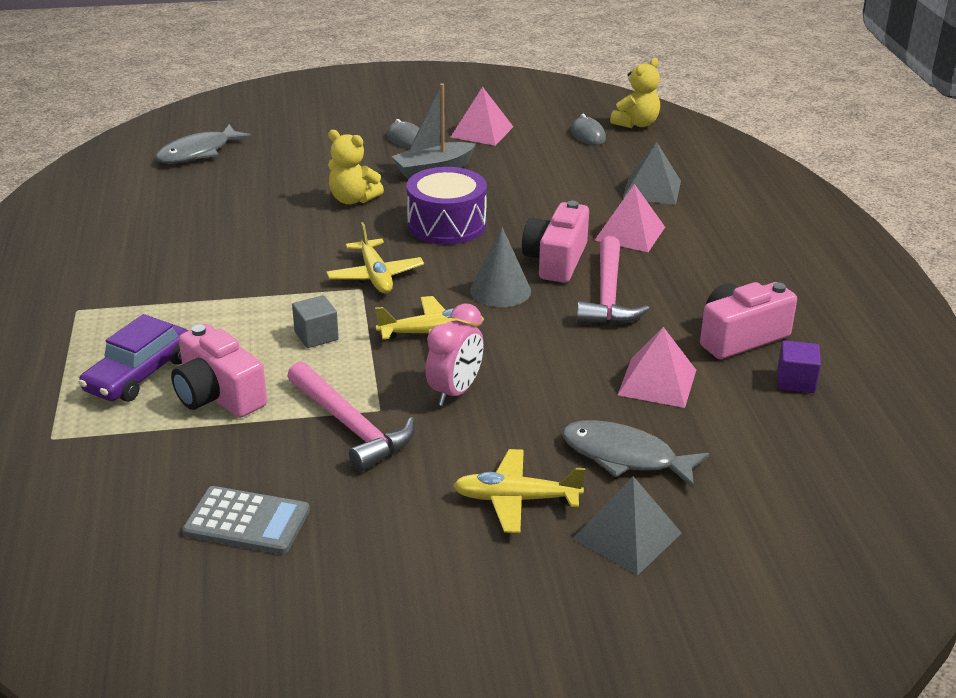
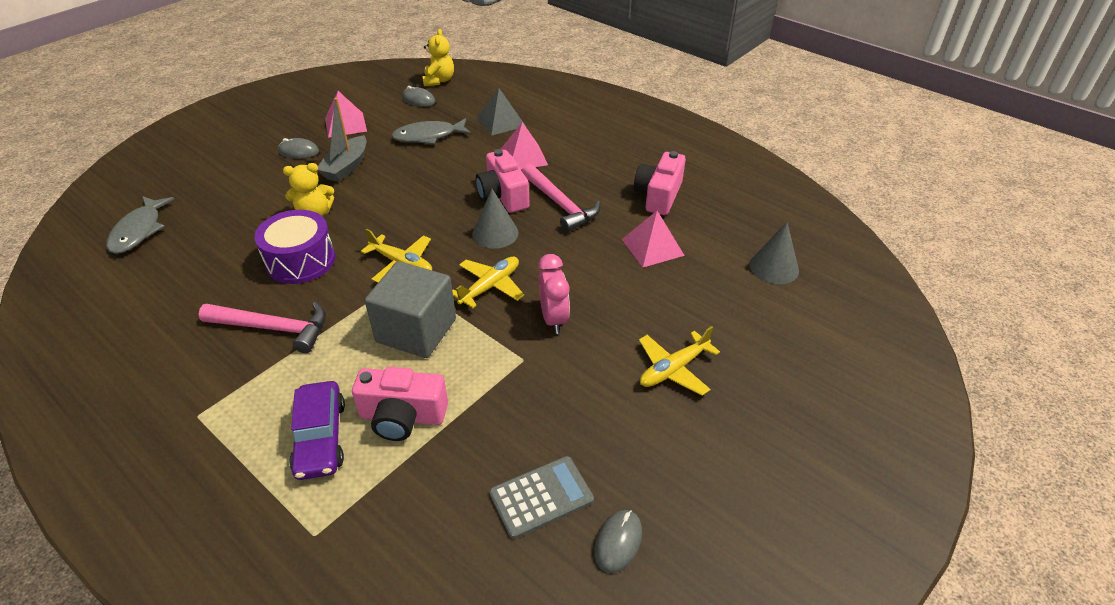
camera: 40 degrees left, 10 degrees up
(263, 596) = (618, 542): none -> grey mouse
(316, 336) = (416, 330): grey cube -> grey cube, size x2.12
(351, 426) = (520, 382): pink hammer -> pink hammer (273, 328)
(446, 224) = (404, 203): purple drum -> purple drum (300, 260)
(625, 457) = (693, 304): grey fish -> grey fish (428, 136)
(627, 536) = (752, 353): grey pyramid -> none
(783, 474) = (774, 267): none -> grey cone
(795, 381) = (715, 208): purple cube -> none

